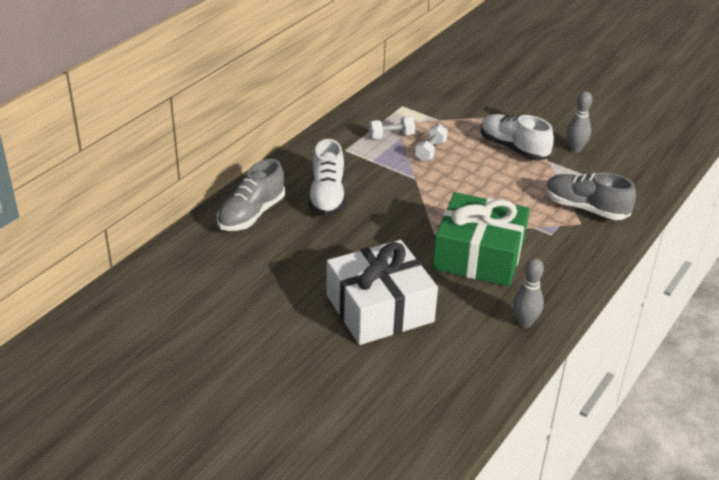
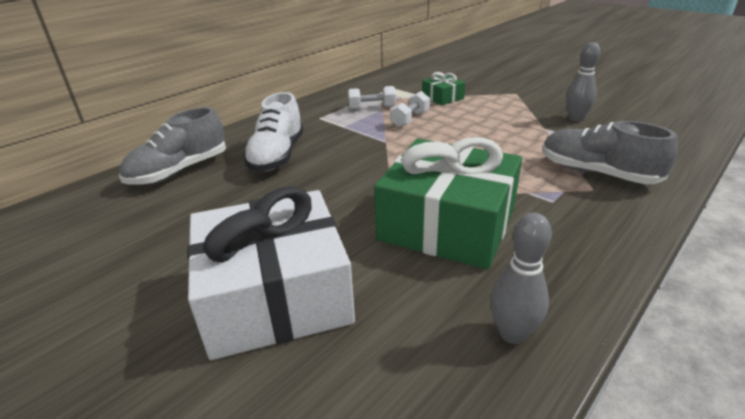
camera: 10 degrees right, 5 degrees down
(455, 121) = (442, 98): none -> green gift
(513, 148) = (503, 117): white shoe -> none

